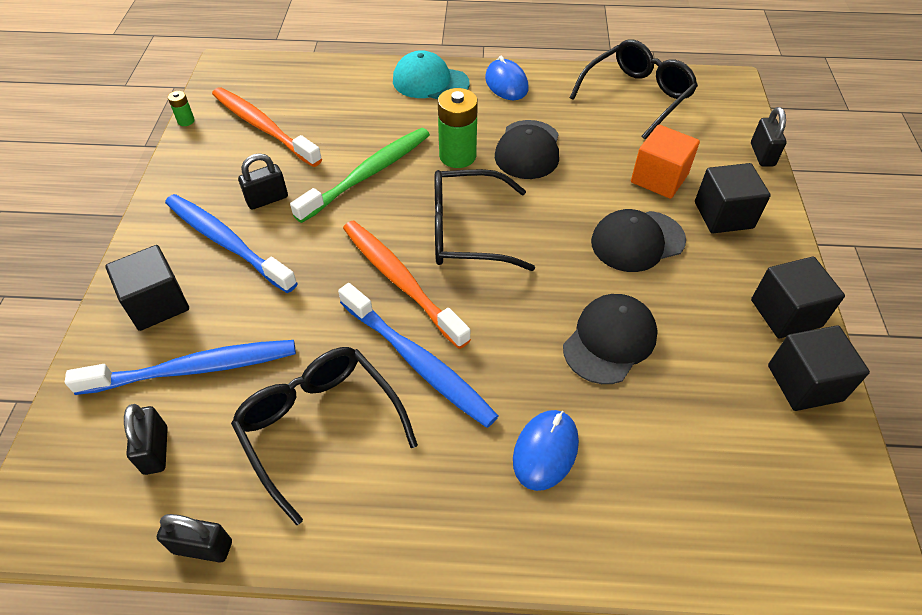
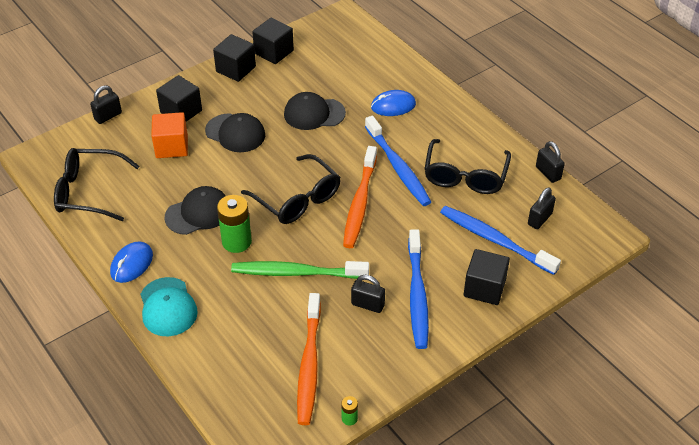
camera: 130 degrees left, 5 degrees down
(417, 361) = (398, 167): blue toothbrush -> blue toothbrush turned 150 degrees clockwise

